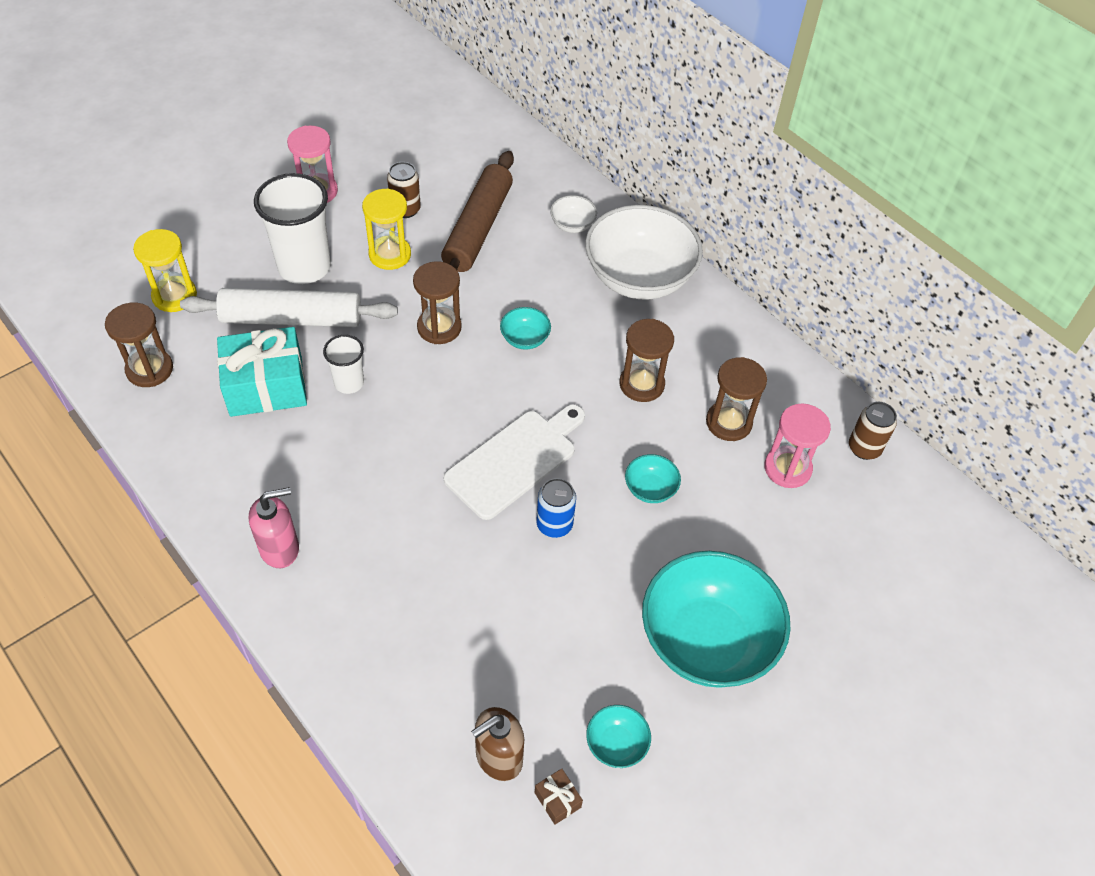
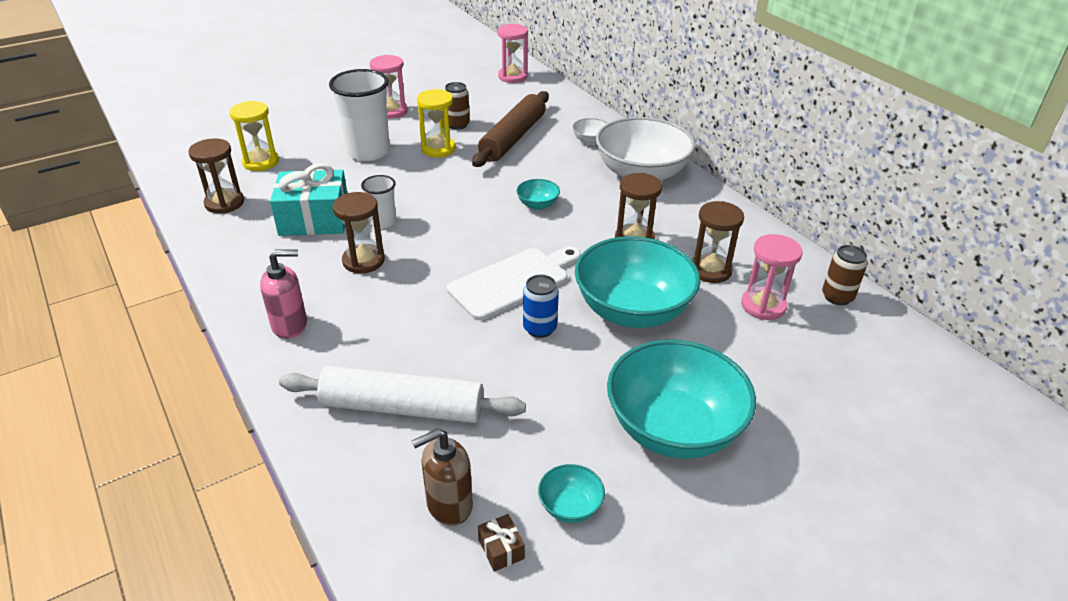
camera: 10 degrees right, 15 degrees down
(292, 319) = (348, 181): white rolling pin -> white rolling pin (403, 408)
(439, 327) = (467, 193): brown hourglass -> brown hourglass (363, 261)
(459, 114) = (512, 76): none -> pink hourglass
(650, 489) = (632, 310): turquoise bowl -> turquoise bowl, size x2.37

